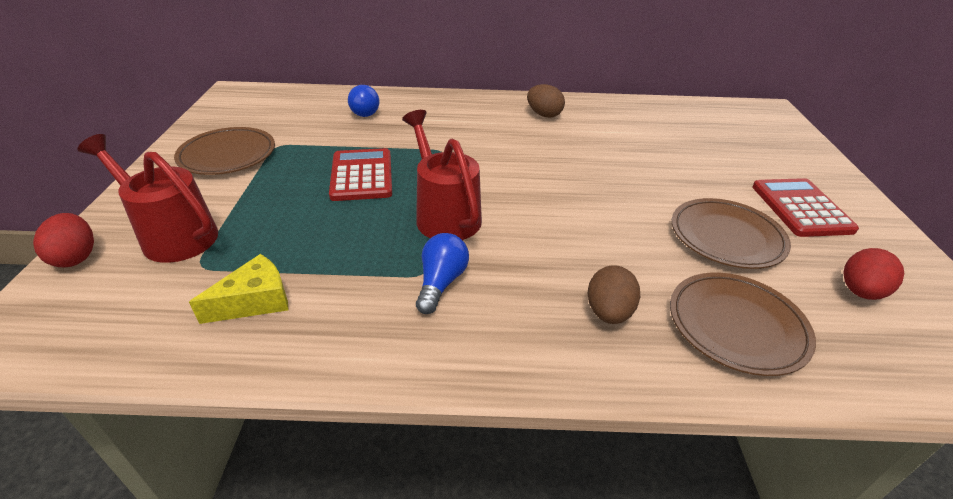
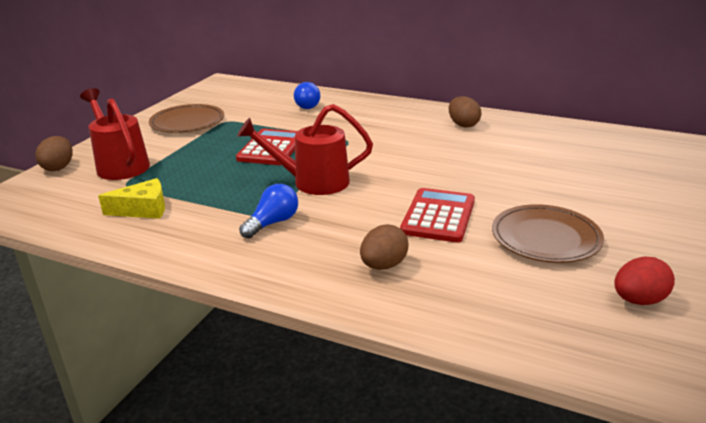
camera: 25 degrees right, 10 degrees down
(76, 257) = (59, 167): red egg -> brown egg
(444, 214) = (312, 182): red watering can -> red watering can turned 90 degrees counterclockwise
(736, 326) = (485, 296): brown plate -> none
(801, 208) = (652, 231): red calculator -> red calculator (438, 216)

